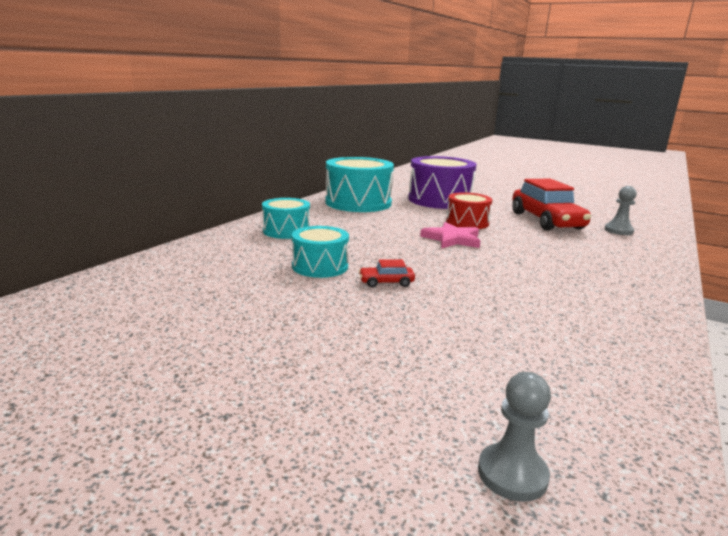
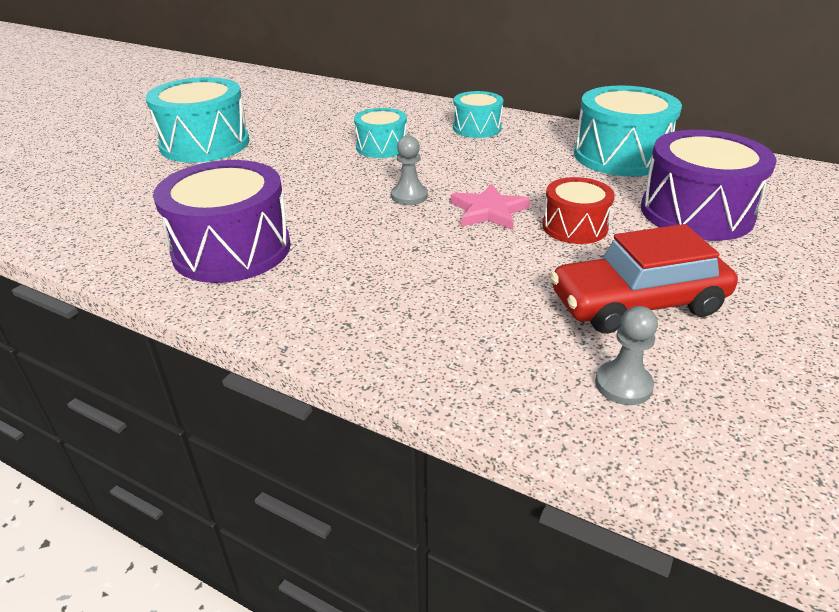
camera: 90 degrees right, 15 degrees up
(266, 380) = (205, 144): none -> turquoise drum
(386, 282) = (346, 174): red car -> none
(512, 474) = (89, 204): grey pawn -> grey pawn (409, 196)
(568, 332) = (232, 249): none -> purple drum

